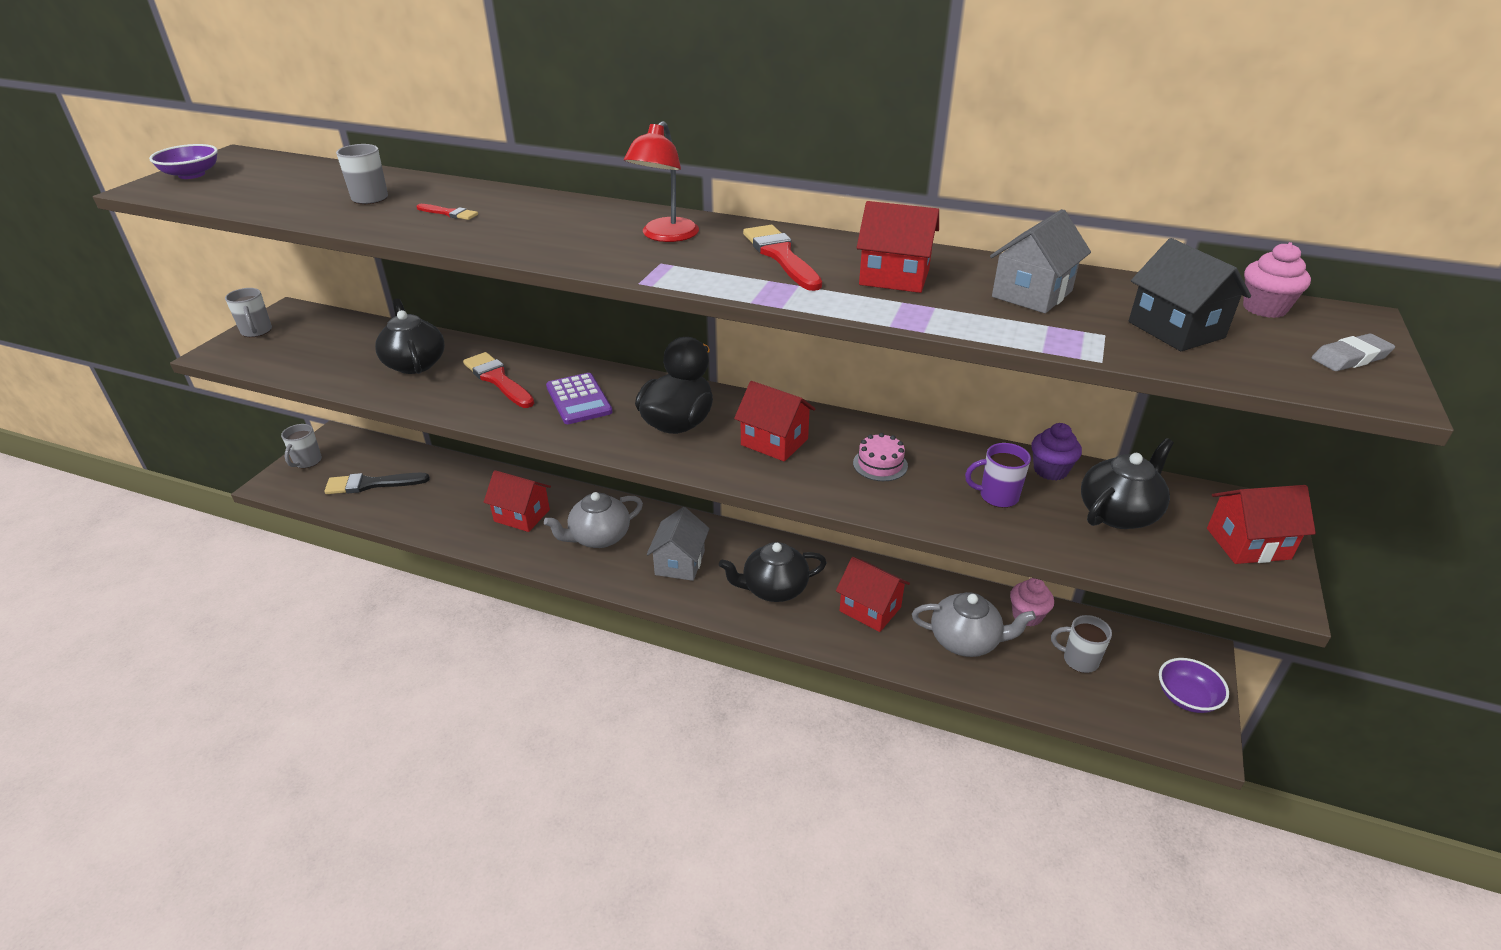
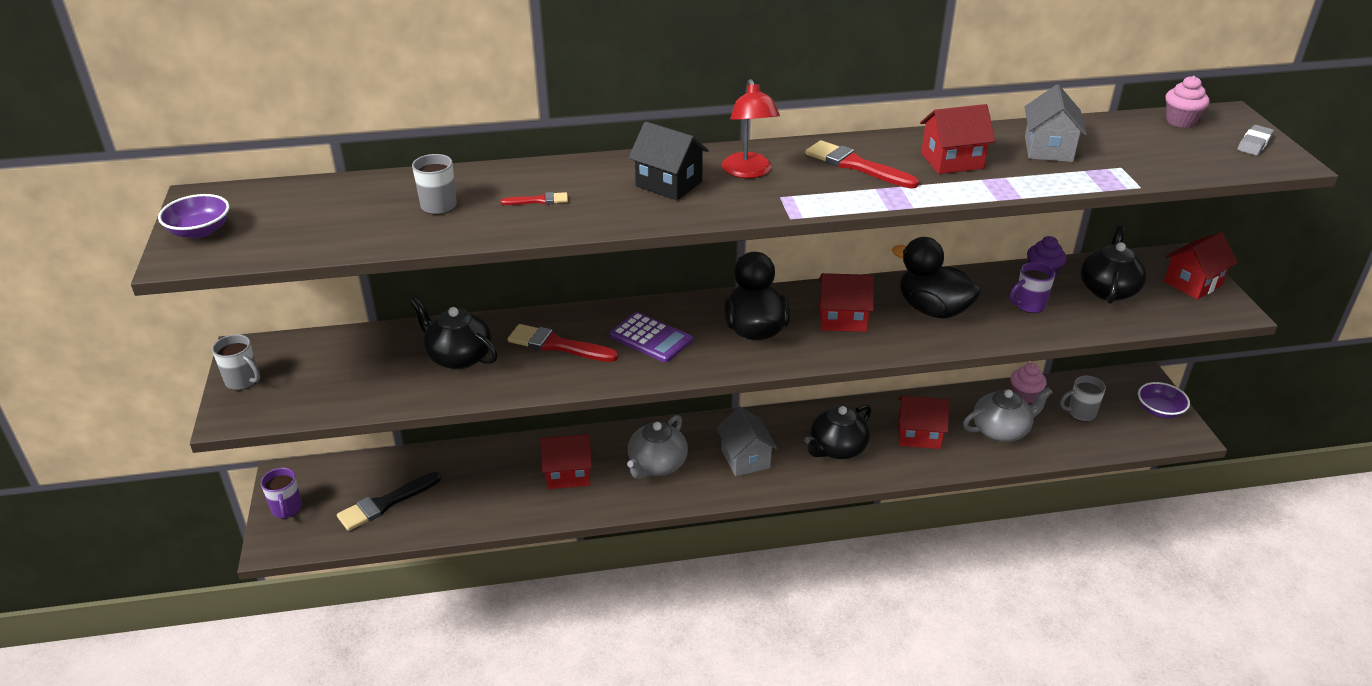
camera: 30 degrees left, 0 degrees up
(307, 462) = (287, 509): grey mug -> purple mug
(880, 464) = (933, 309): pink cake -> black duck
(1176, 330) = (1153, 151): black house -> black house (669, 184)

